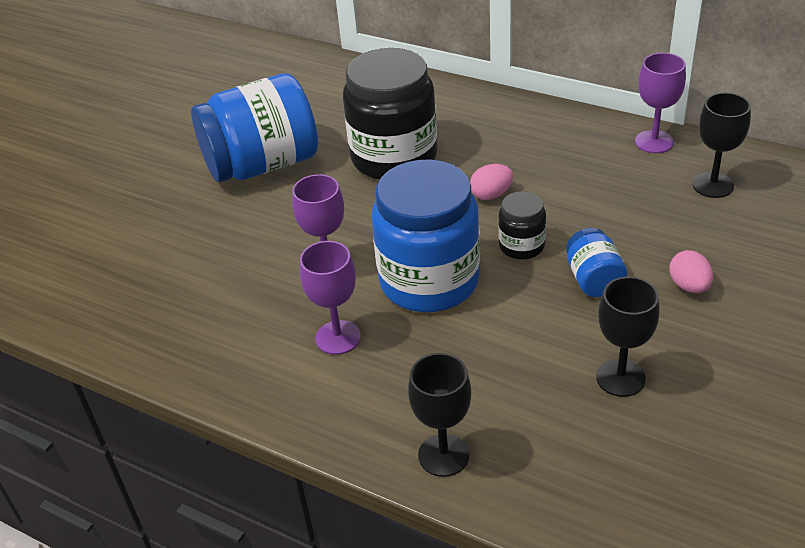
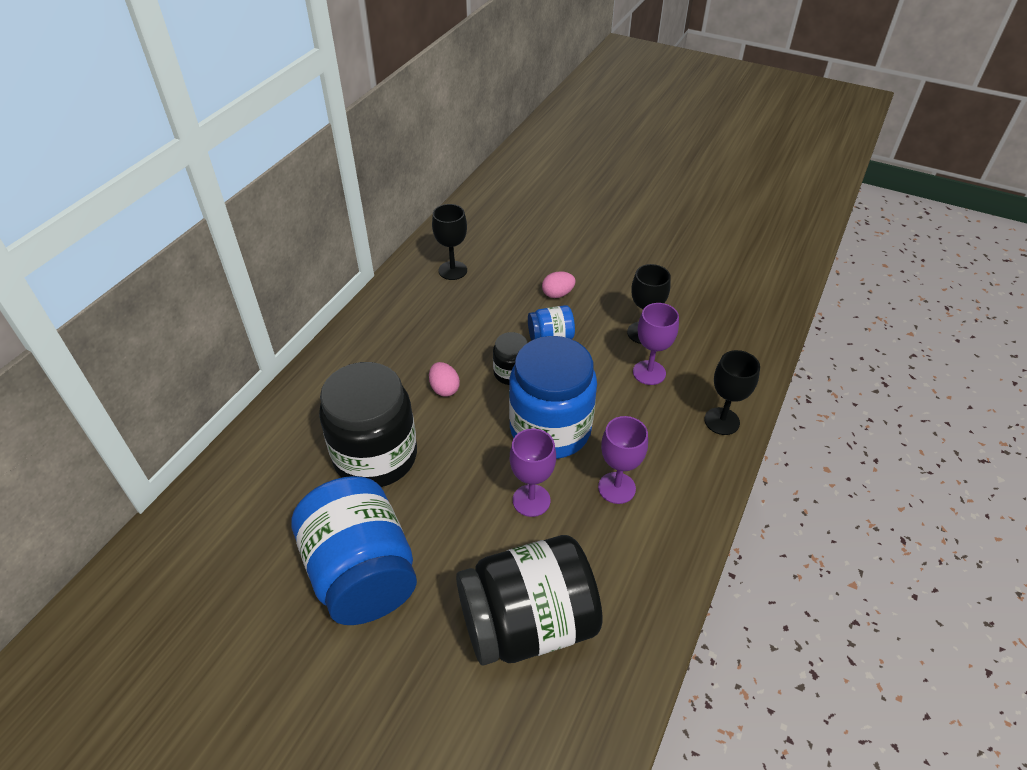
camera: 95 degrees left, 5 degrees up
(188, 268) = (528, 623): none -> black jar
(654, 142) = (393, 292): purple goblet -> purple goblet (649, 373)

